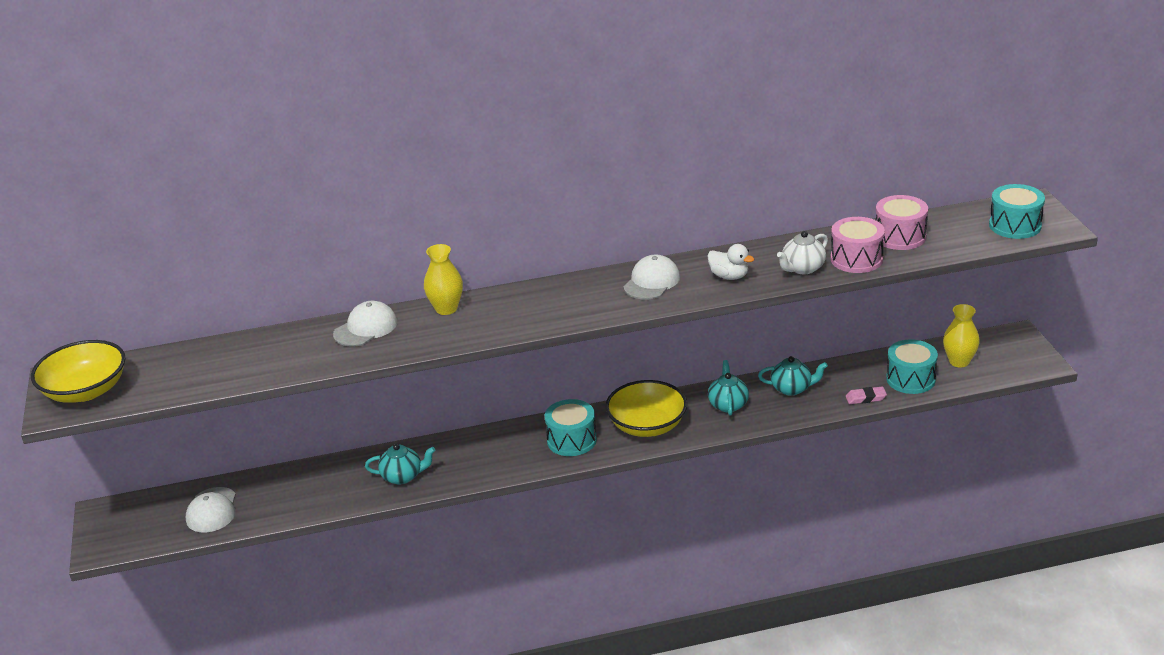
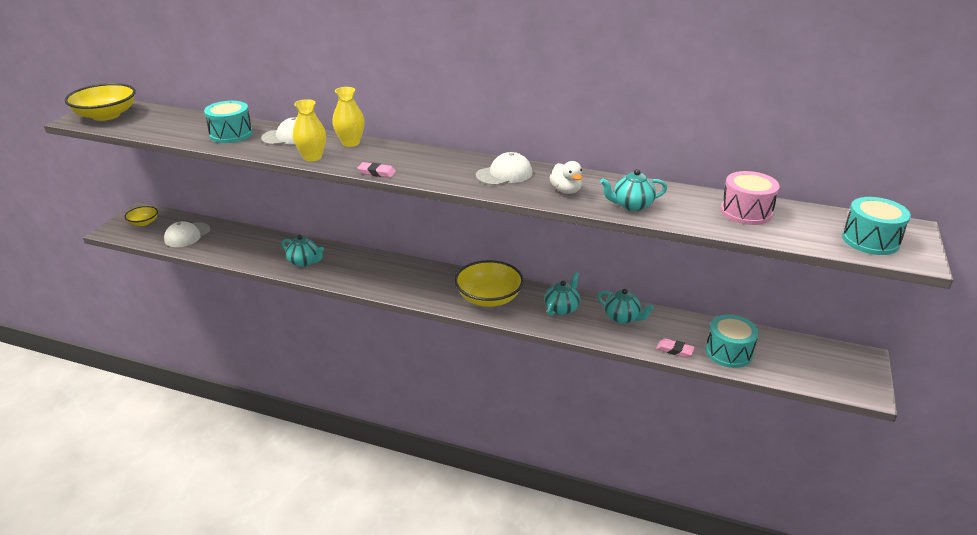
camera: 30 degrees right, 0 degrees up
(128, 521) = (143, 222): none -> yellow bowl
(525, 330) = (377, 172): none -> pink eraser
(571, 440) = (428, 285): turquoise drum -> turquoise drum (231, 134)
(802, 268) = (631, 205): white teapot -> turquoise teapot
(856, 259) = (686, 215): pink drum -> none
(959, 361) = (787, 356): yellow vase -> yellow vase (312, 157)

